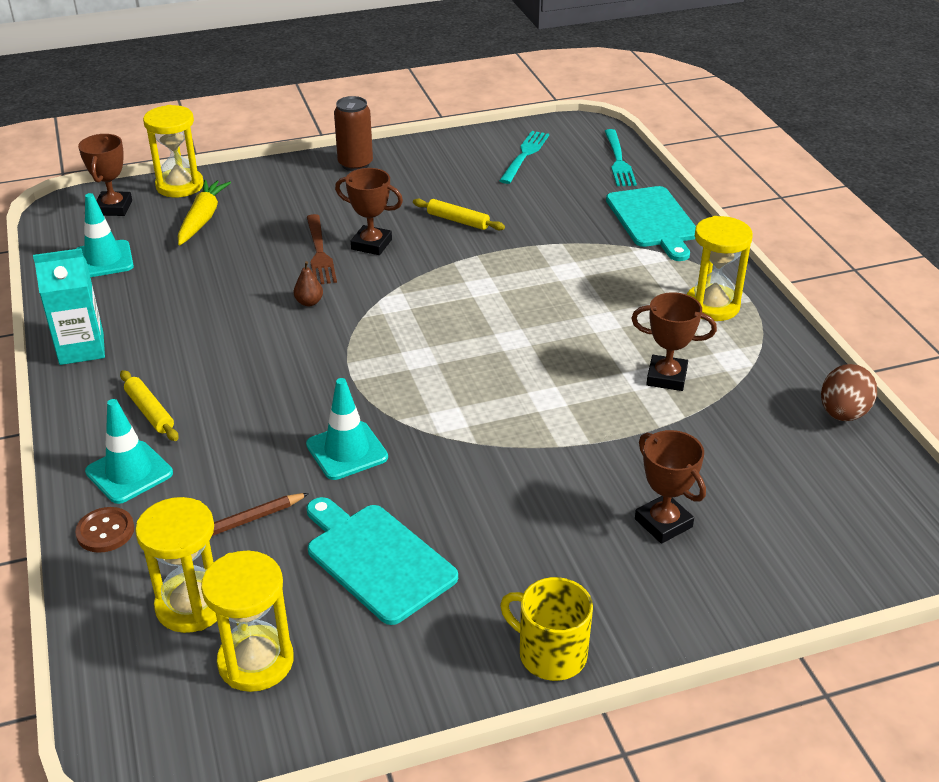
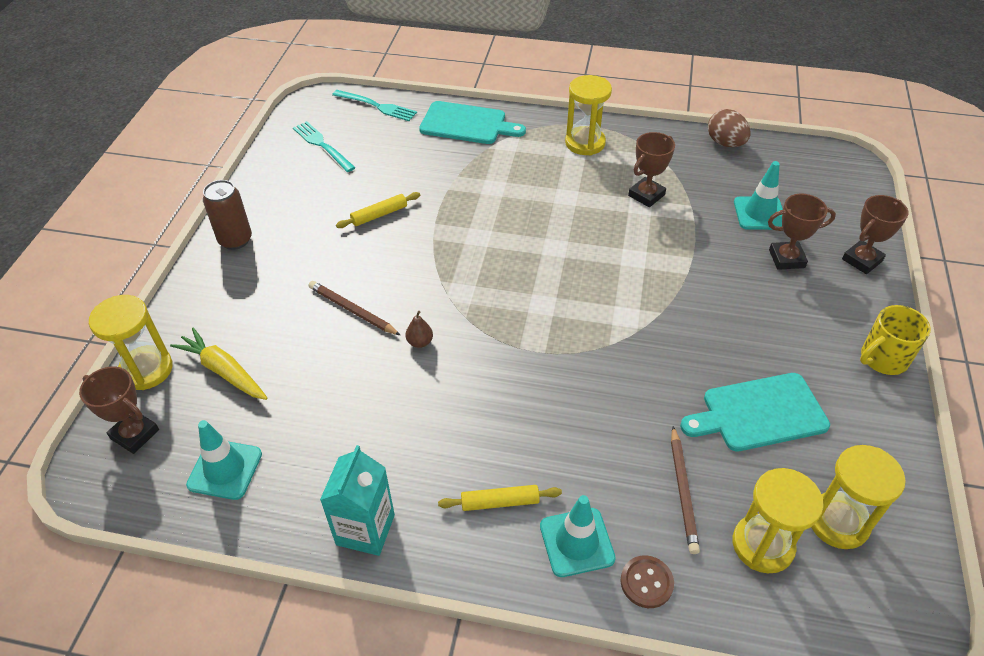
camera: 60 degrees left, 10 degrees up
(320, 253) = (352, 310): brown fork -> brown pencil
(347, 451) = (629, 387): turquoise traffic cone -> turquoise traffic cone (759, 213)
(371, 244) = (368, 275): brown trophy -> brown trophy (862, 260)

